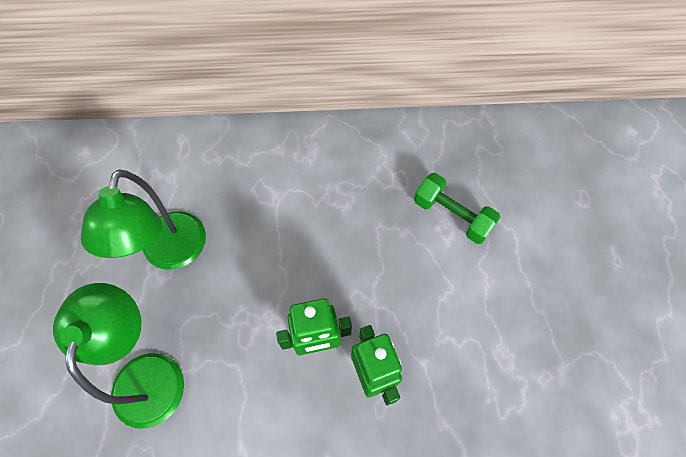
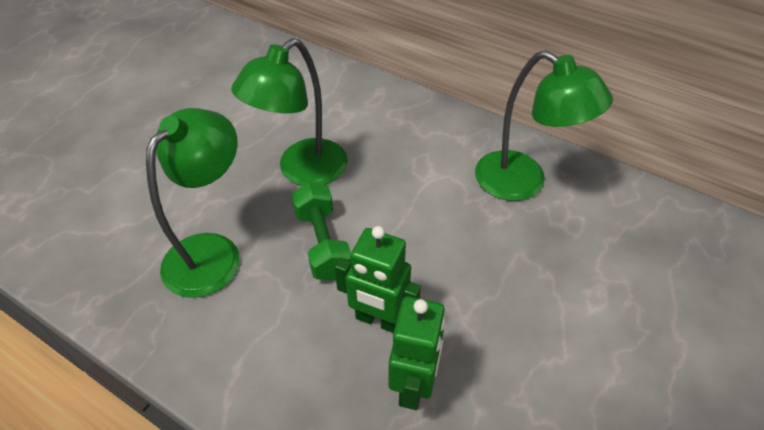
camera: 35 degrees right, 15 degrees down
(346, 165) = (523, 183): none -> green lamp
(452, 215) = (614, 288): green dumbbell -> green dumbbell (322, 243)

